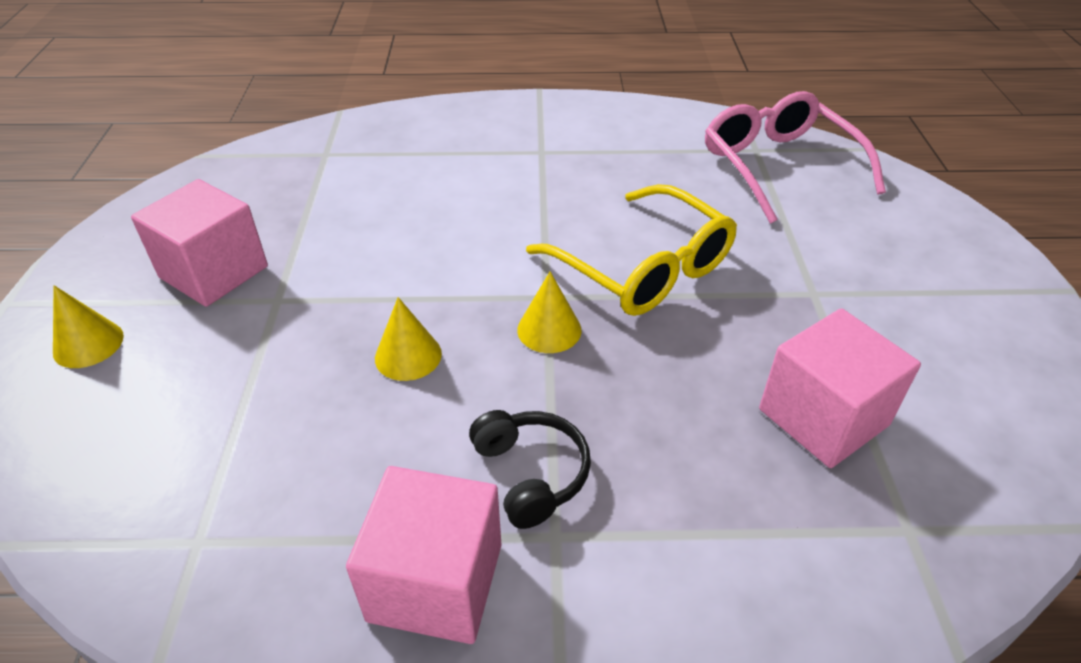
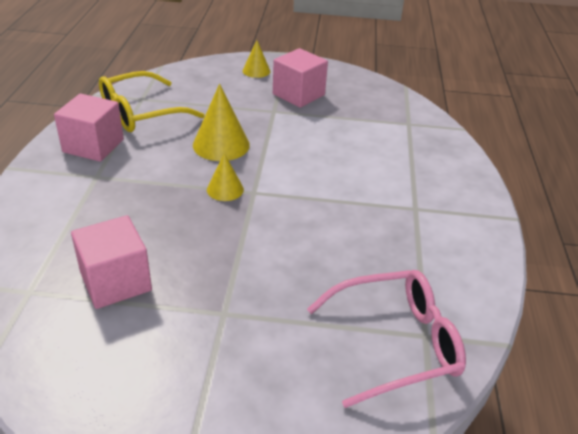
camera: 95 degrees right, 5 degrees down
(408, 356) = (221, 145): yellow cone -> yellow cone, size x1.69
(530, 474) = (132, 173): black headphones -> none
(643, 268) = (270, 234): yellow glasses -> yellow glasses (141, 113)

